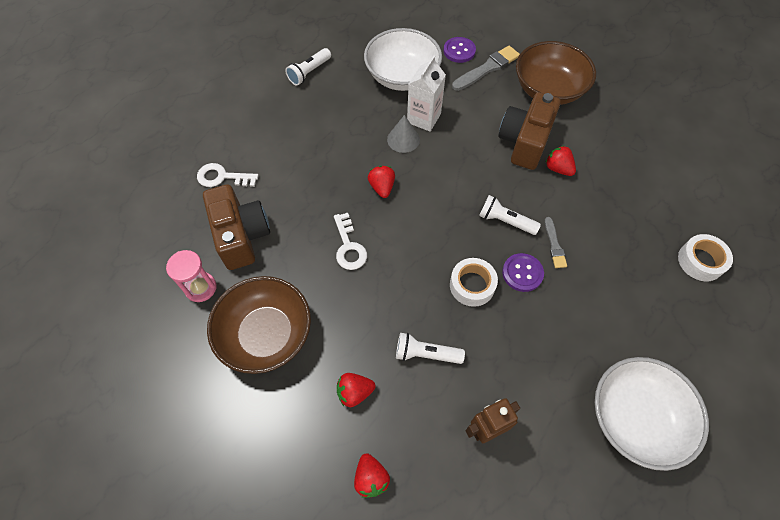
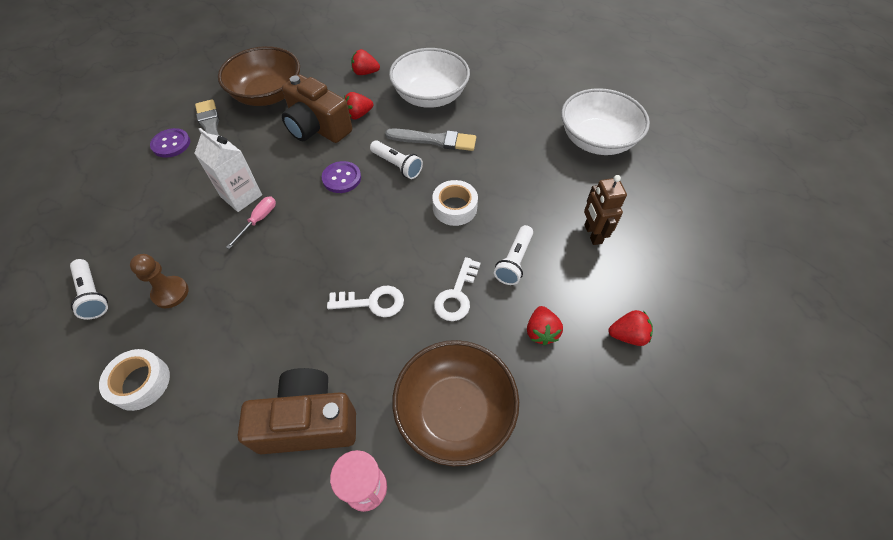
camera: 75 degrees left, 5 degrees down
(222, 177) = (202, 435): white key -> white key (456, 295)
(322, 113) = (170, 293): none -> brown pawn
(382, 187) = (311, 254): red strawberry -> red strawberry (365, 73)
(402, 76) = (170, 201): white bowl -> white bowl (430, 96)
(403, 139) = (258, 220): grey cone -> pink screwdriver
(505, 221) = (397, 165): white flashlight -> white flashlight turned 90 degrees counterclockwise
(522, 273) = (454, 169): purple button -> purple button (341, 178)
(554, 245) = (435, 140): grey brush -> grey brush, size x1.70
(700, 261) = (480, 64): white tape -> white tape (141, 383)

